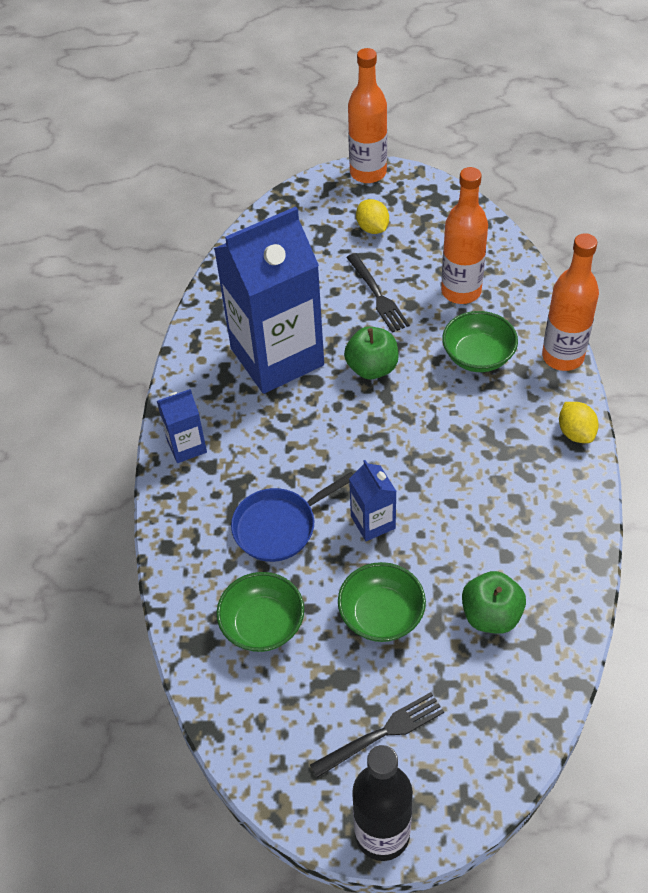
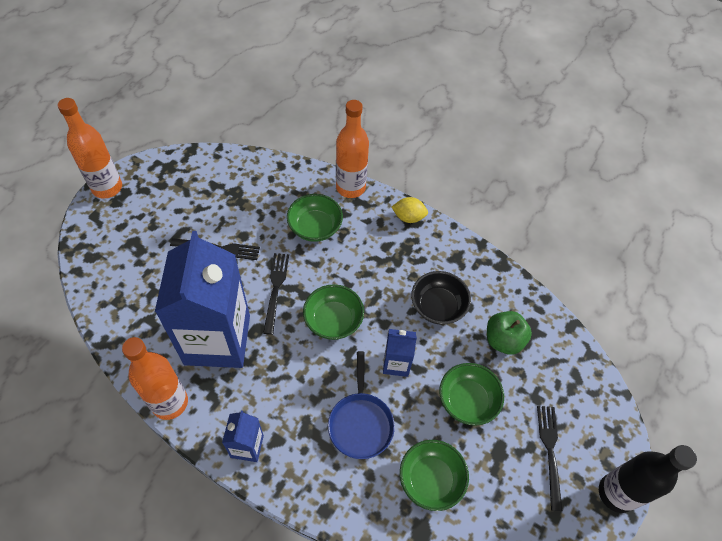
camera: 65 degrees left, 5 degrees up
(372, 228) = (159, 216): yellow lemon -> none
(372, 368) = (276, 289): green apple -> black fork
(377, 437) = (333, 320): none -> green bowl
(461, 291) = (257, 203): orange bottle -> orange bottle (170, 402)
(479, 525) = (438, 306): none -> black bowl

